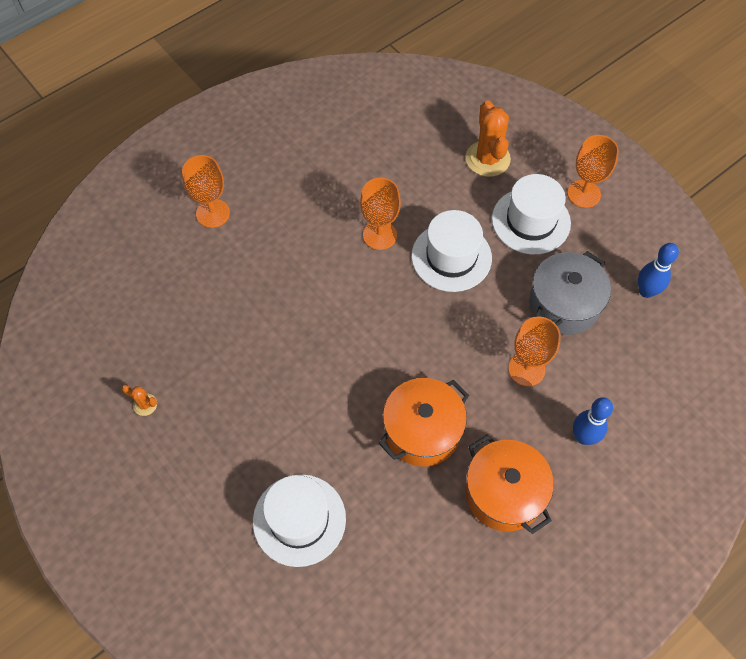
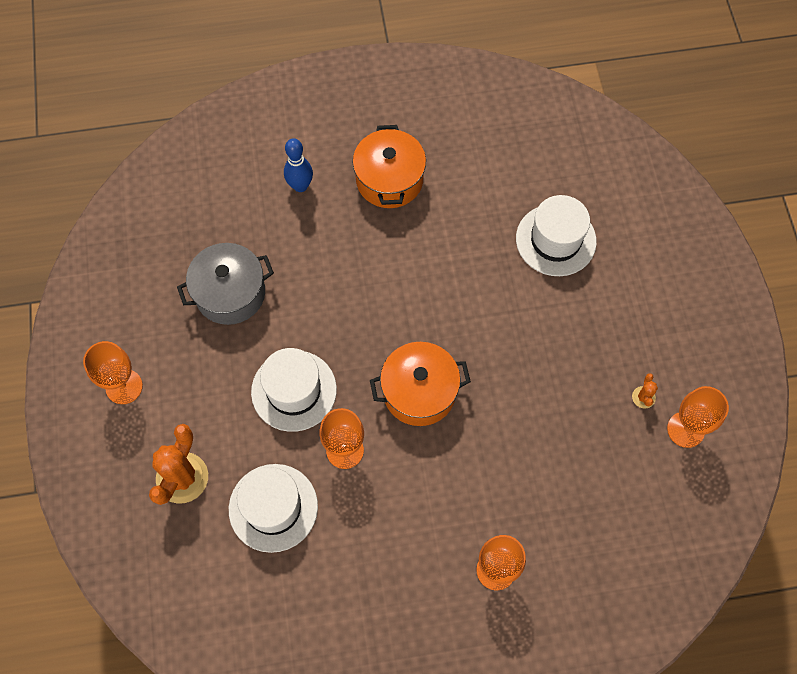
camera: 150 degrees left, 5 degrees up
(145, 404) = (643, 397): orange cactus -> orange cactus turned 45 degrees clockwise
(422, 431) = (421, 254): orange pot -> orange pot (419, 392)
(526, 369) = (304, 257): orange goblet -> orange goblet (685, 429)
(531, 221) = (195, 386): white hat -> white hat (273, 507)
(646, 291) = (152, 267): blue bowling pin -> none

